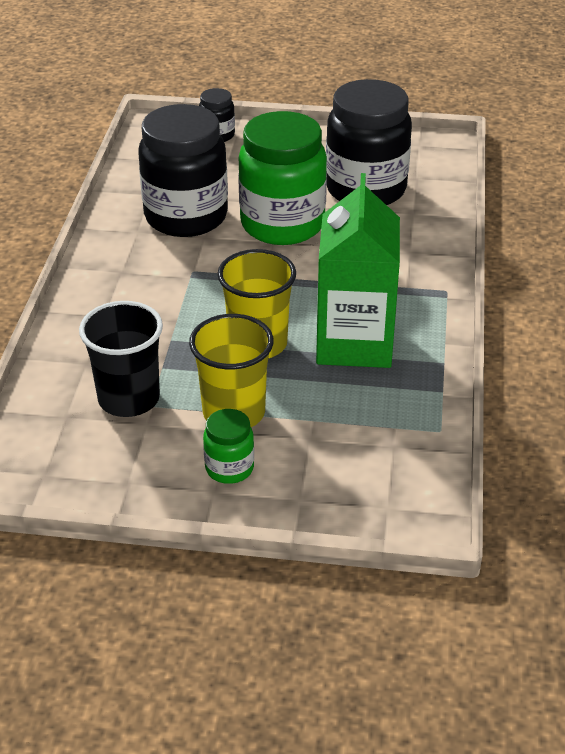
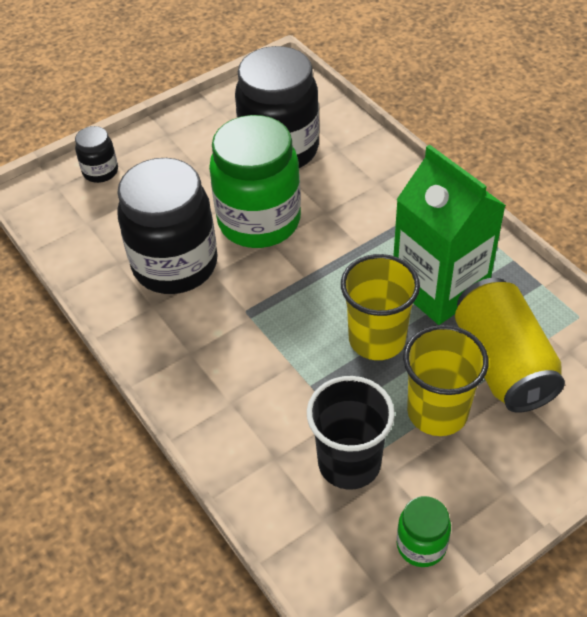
camera: 40 degrees left, 10 degrees up
(229, 468) = (495, 461): green jar -> green jar (421, 545)
(329, 418) = (503, 363): none -> yellow can

